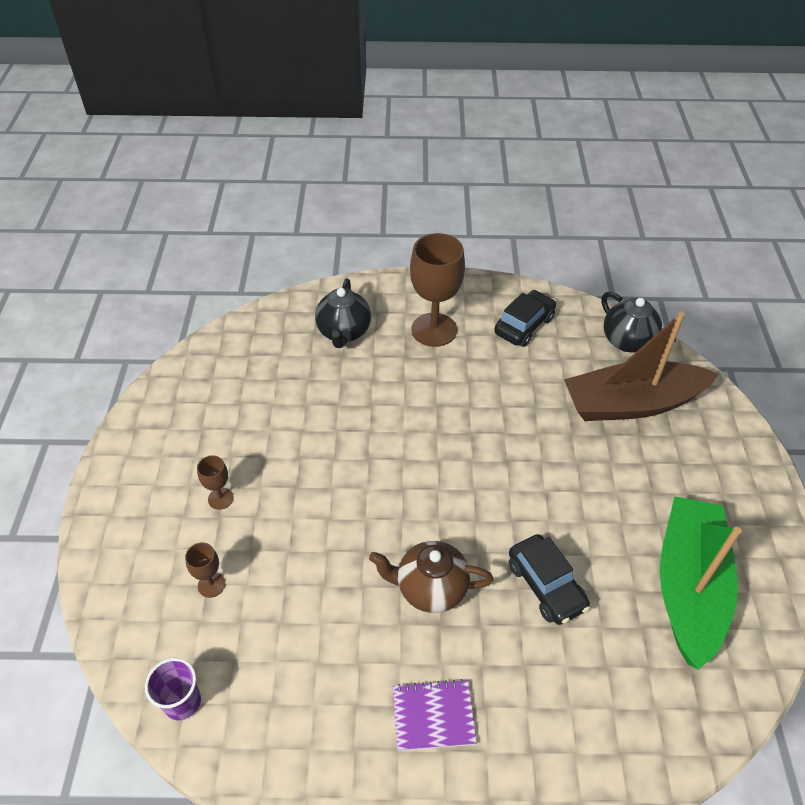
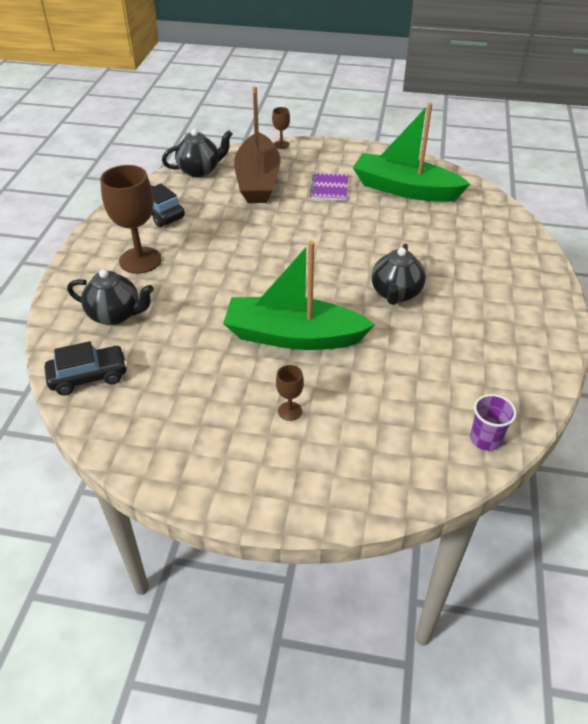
camera: 80 degrees left, 5 degrees down
(211, 585) = (380, 419): brown goblet -> brown goblet (281, 144)
(333, 486) = (293, 336): none -> green boat
(430, 588) = (396, 294): brown teapot -> black teapot
(433, 716) = (490, 304): purple notebook -> purple notebook (329, 188)
(546, 585) = (398, 242): black car -> black car (89, 376)

